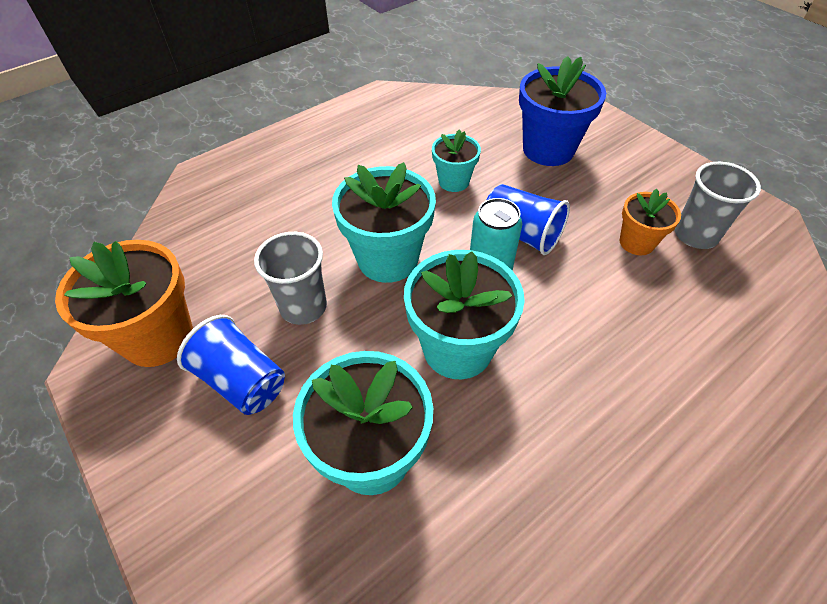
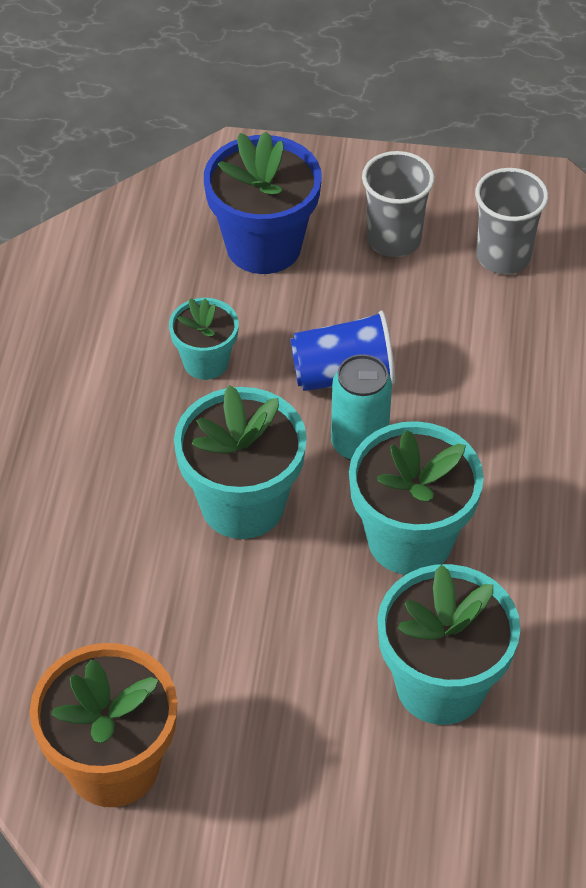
camera: 45 degrees left, 0 degrees up
(242, 380) = (252, 728): blue cup -> none
(303, 307) = (220, 618): grey cup -> grey cup (394, 239)
(636, 242) = (459, 304): orange flower pot -> none

